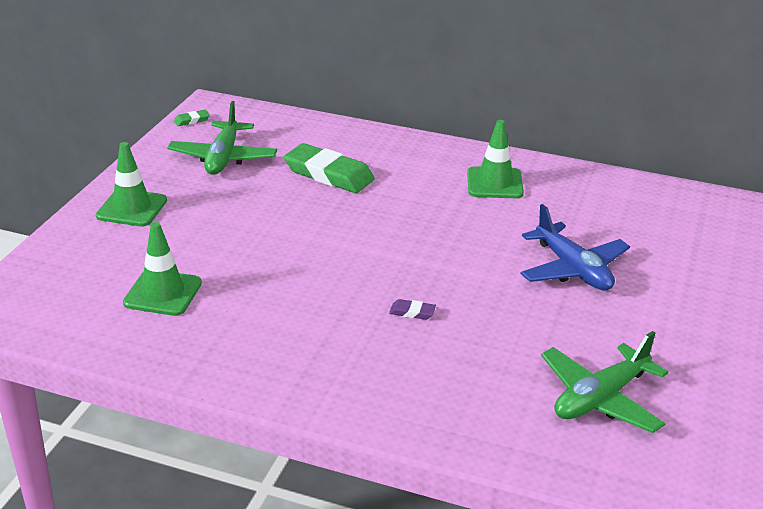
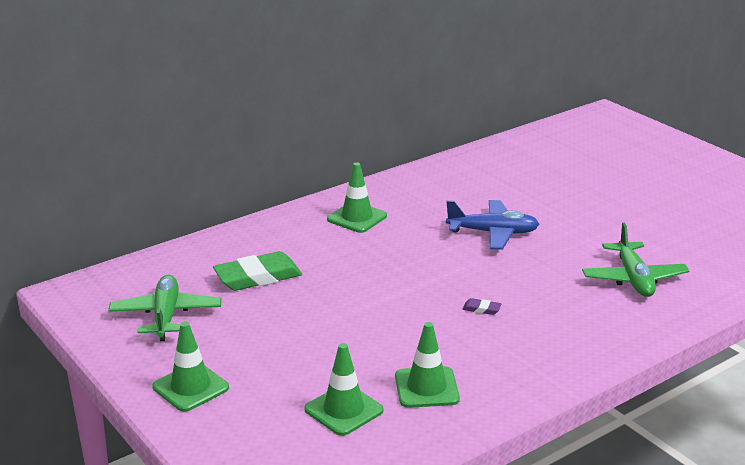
camera: 55 degrees left, 5 degrees down
(192, 120) = (76, 310): green eraser -> none
(223, 158) = (166, 316): green plane -> green plane turned 135 degrees counterclockwise
(238, 326) = (426, 388): none -> green traffic cone
(412, 312) = (481, 309): purple eraser -> purple eraser turned 60 degrees clockwise

